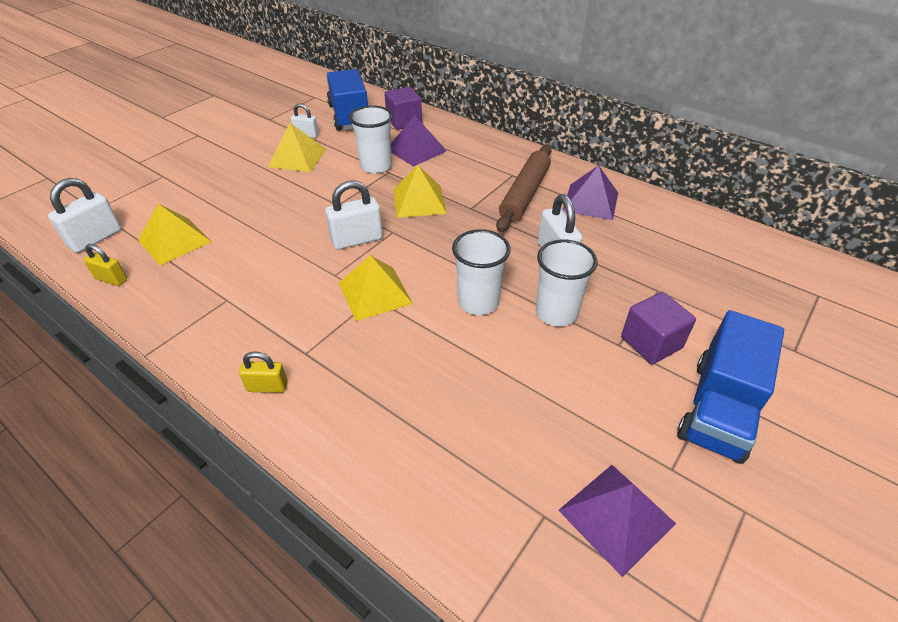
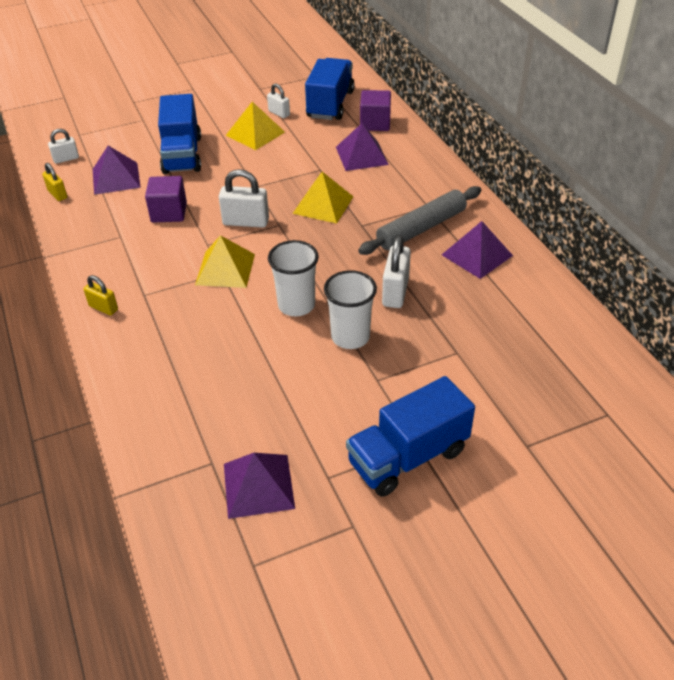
camera: 30 degrees right, 0 degrees up
(96, 239) = (66, 159): white padlock -> white padlock, size x0.61
(174, 240) = (116, 178): yellow pyramid -> purple pyramid
(235, 197) = (182, 155): none -> blue truck
(376, 166) = (313, 161): white cup -> none
(524, 194) = (421, 228): brown rolling pin -> grey rolling pin
(651, 342) = (405, 389): purple cube -> purple cube (169, 212)

